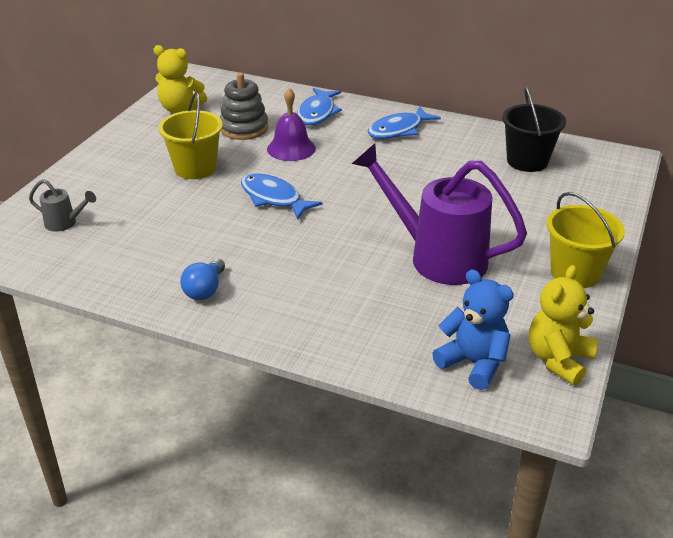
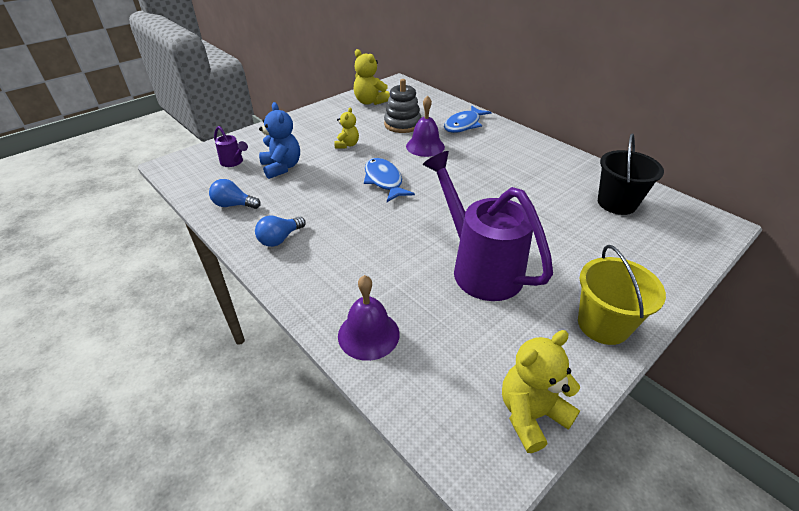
camera: 25 degrees right, 5 degrees up
(65, 223) = (233, 162): grey watering can -> purple watering can
(114, 271) = (234, 205): none -> blue light bulb
(195, 168) = (347, 145): yellow bucket -> yellow teddy bear
(374, 347) = (368, 334): none -> purple bell
(398, 130) = (518, 151): blue fish -> none
(473, 363) = (444, 385): blue teddy bear -> blue teddy bear (282, 167)

